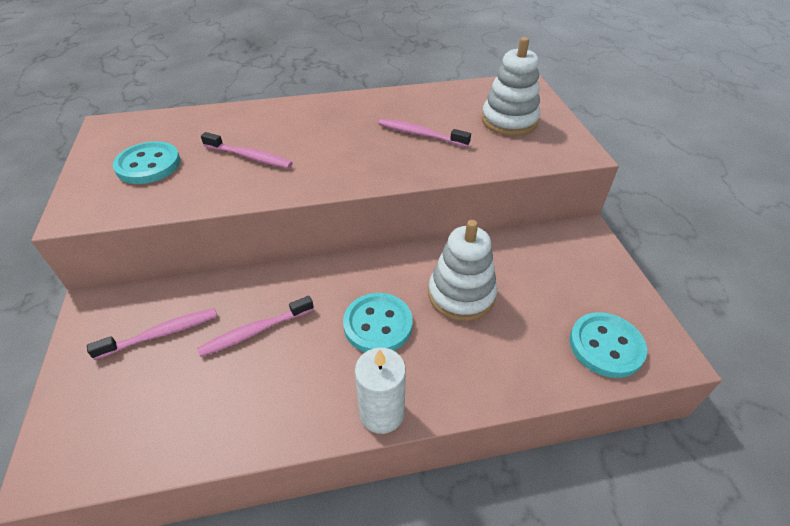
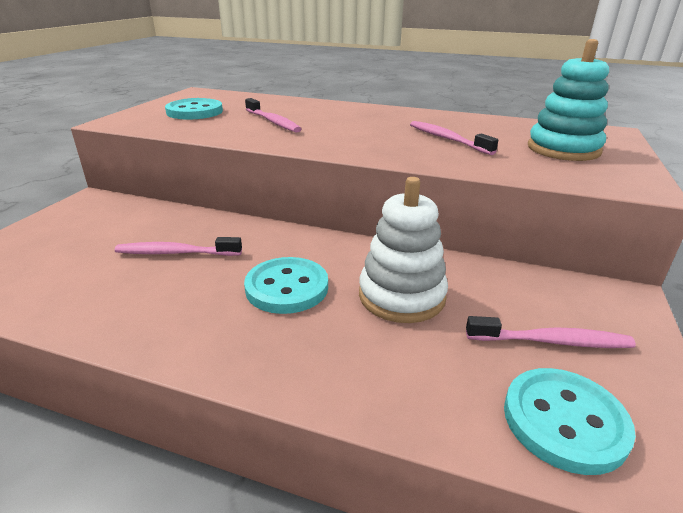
camera: 30 degrees right, 15 degrees down
(161, 334) = (109, 230): pink toothbrush -> pink toothbrush (552, 341)
(382, 413) = (211, 359): white candle -> none
(509, 121) = (563, 149): white stacking toy -> turquoise stacking toy

